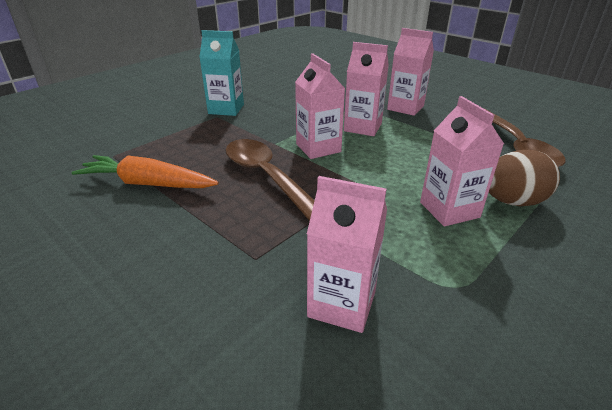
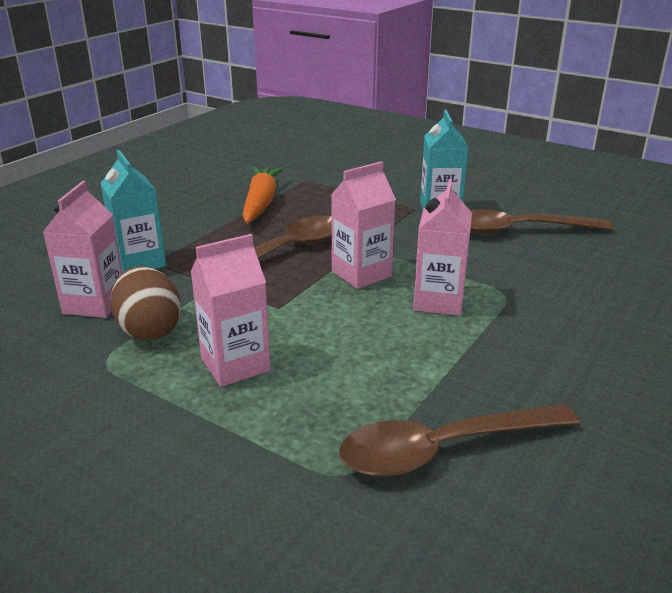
camera: 80 degrees right, 5 degrees down
(250, 270) = (140, 262): none -> turquoise carton
(275, 92) = (518, 230): none -> brown spoon
(405, 108) = (540, 337): pink carton -> none
(512, 201) = (260, 419): brown egg -> brown egg (149, 330)

